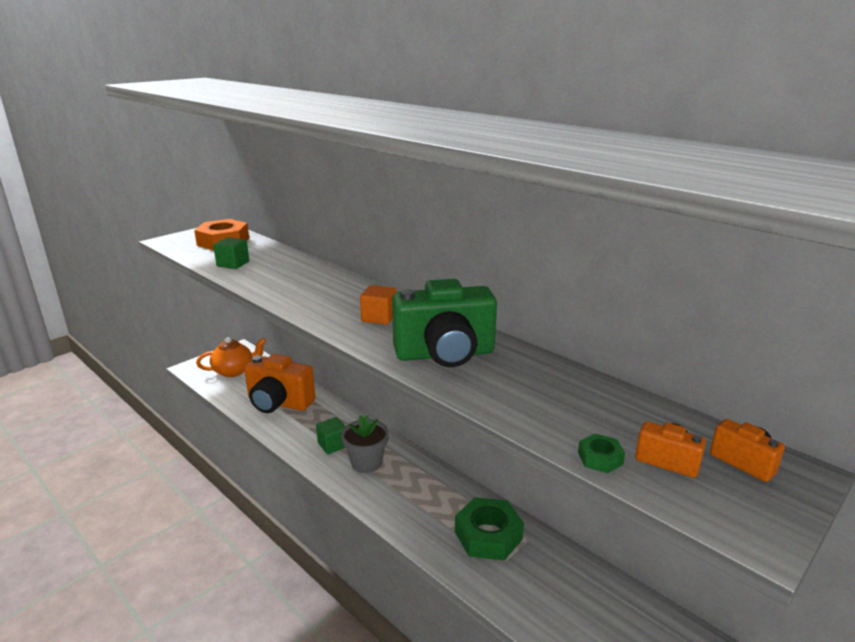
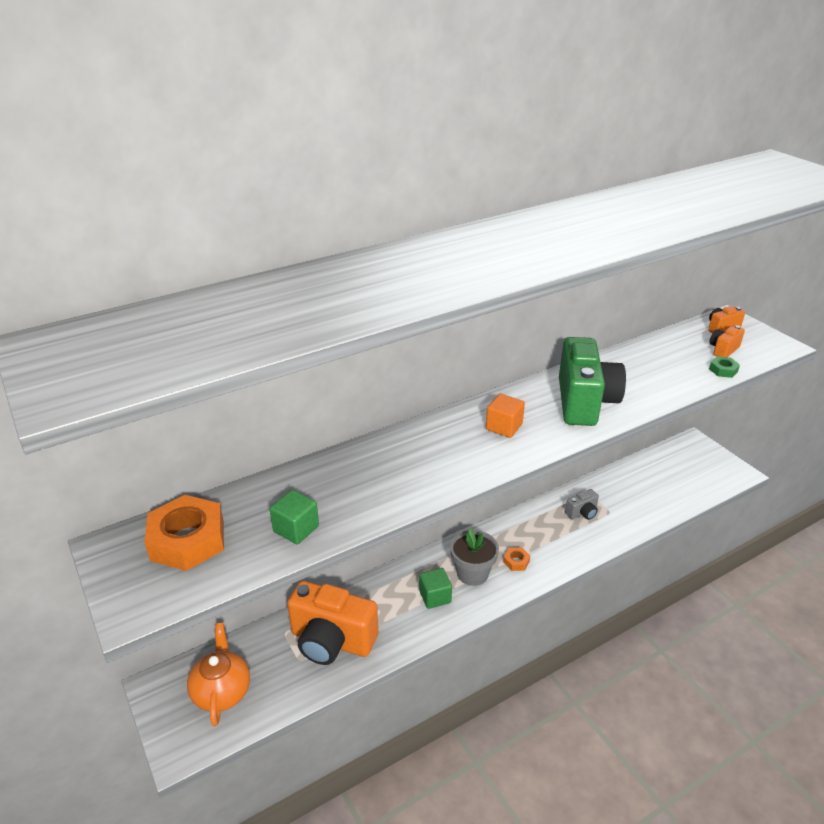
camera: 75 degrees left, 10 degrees up
(279, 403) = (331, 641): orange camera -> orange camera turned 75 degrees clockwise
(390, 489) = (516, 562): none -> orange nut
(488, 535) = (582, 513): green nut -> grey camera

